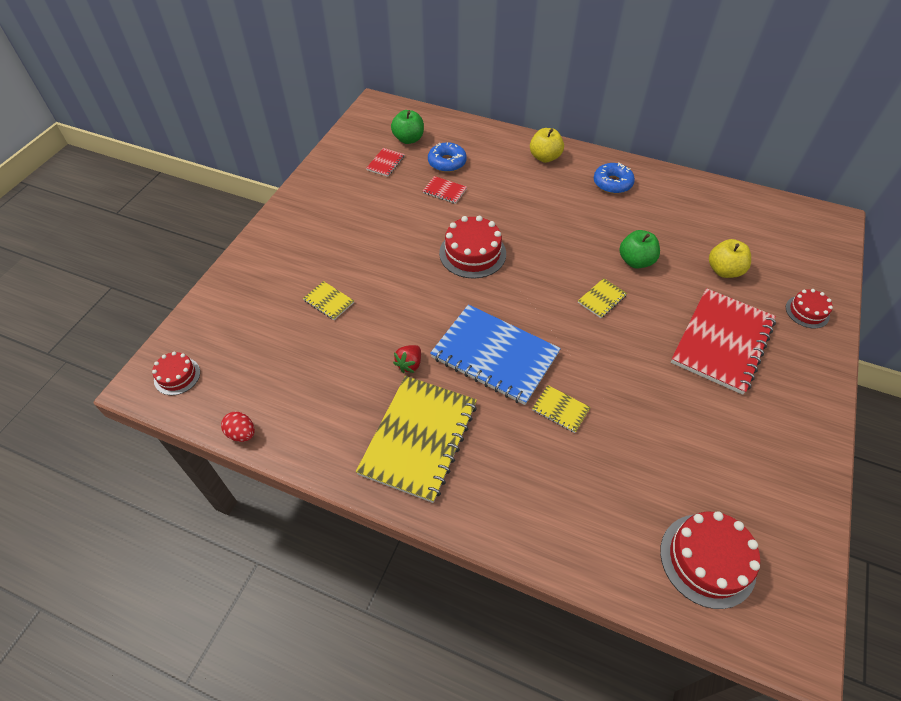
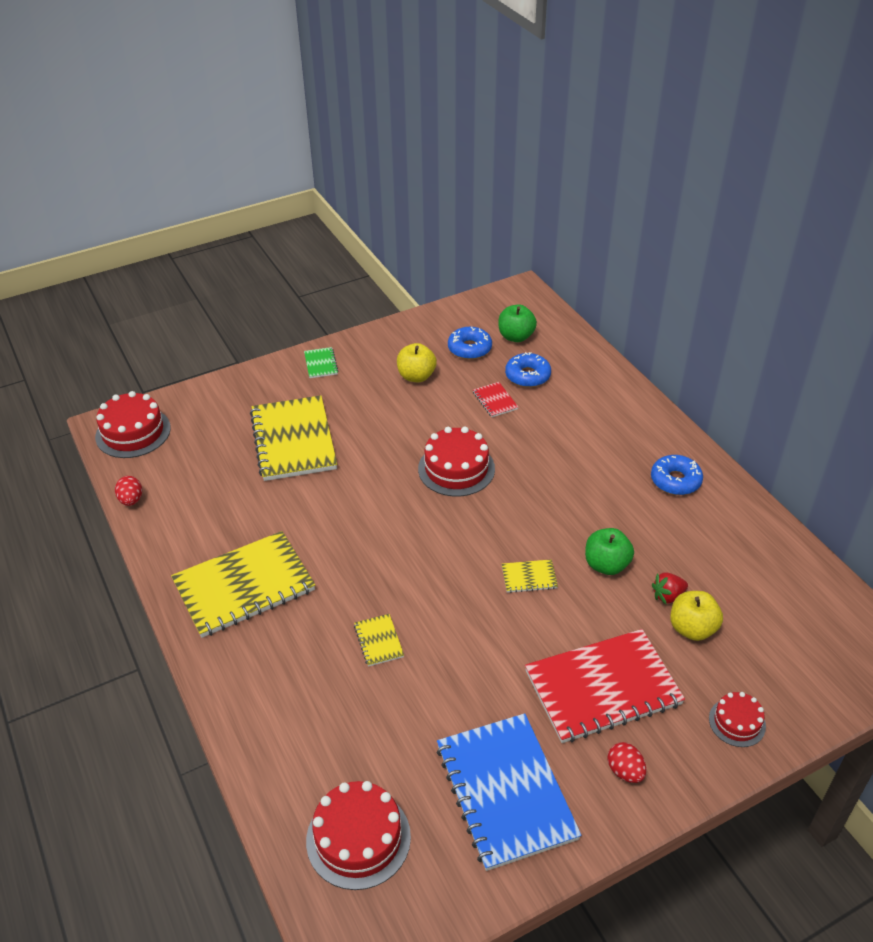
camera: 40 degrees right, 10 degrees down
(177, 376) = (133, 432): red cake -> red cake, size x1.73
(283, 231) = (321, 364): none -> green notebook
(329, 301) = (293, 440): yellow notebook -> yellow notebook, size x2.35
(385, 163) = (469, 348): red notebook -> blue donut
(409, 364) = (300, 527): red strawberry -> red strawberry (668, 596)
(494, 355) = (375, 563): blue notebook -> blue notebook (505, 792)
(545, 157) = (633, 419): yellow apple -> yellow apple (416, 376)
(791, 385) = (625, 771): none -> red egg

